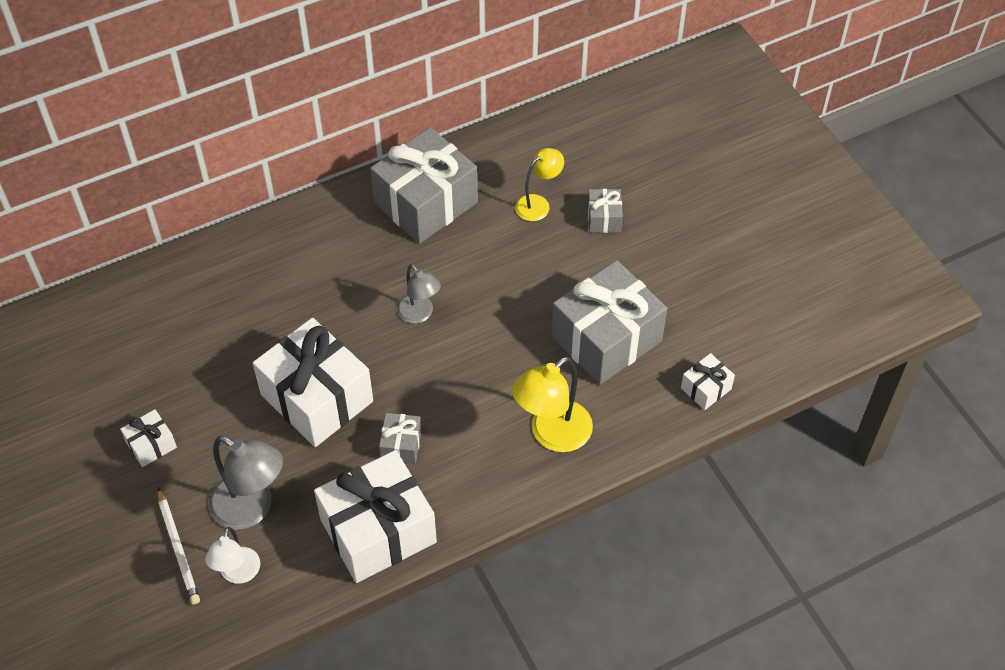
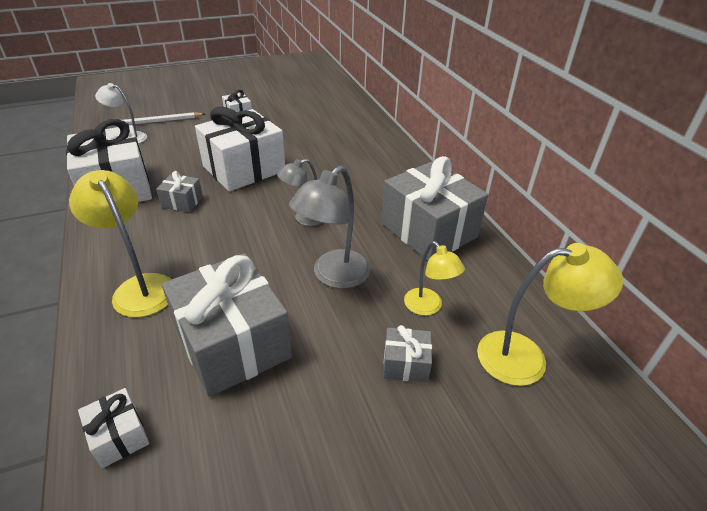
camera: 95 degrees right, 15 degrees down
(252, 509) = (171, 143): grey lamp -> grey lamp (333, 276)
(582, 143) = (526, 357): none -> yellow lamp

